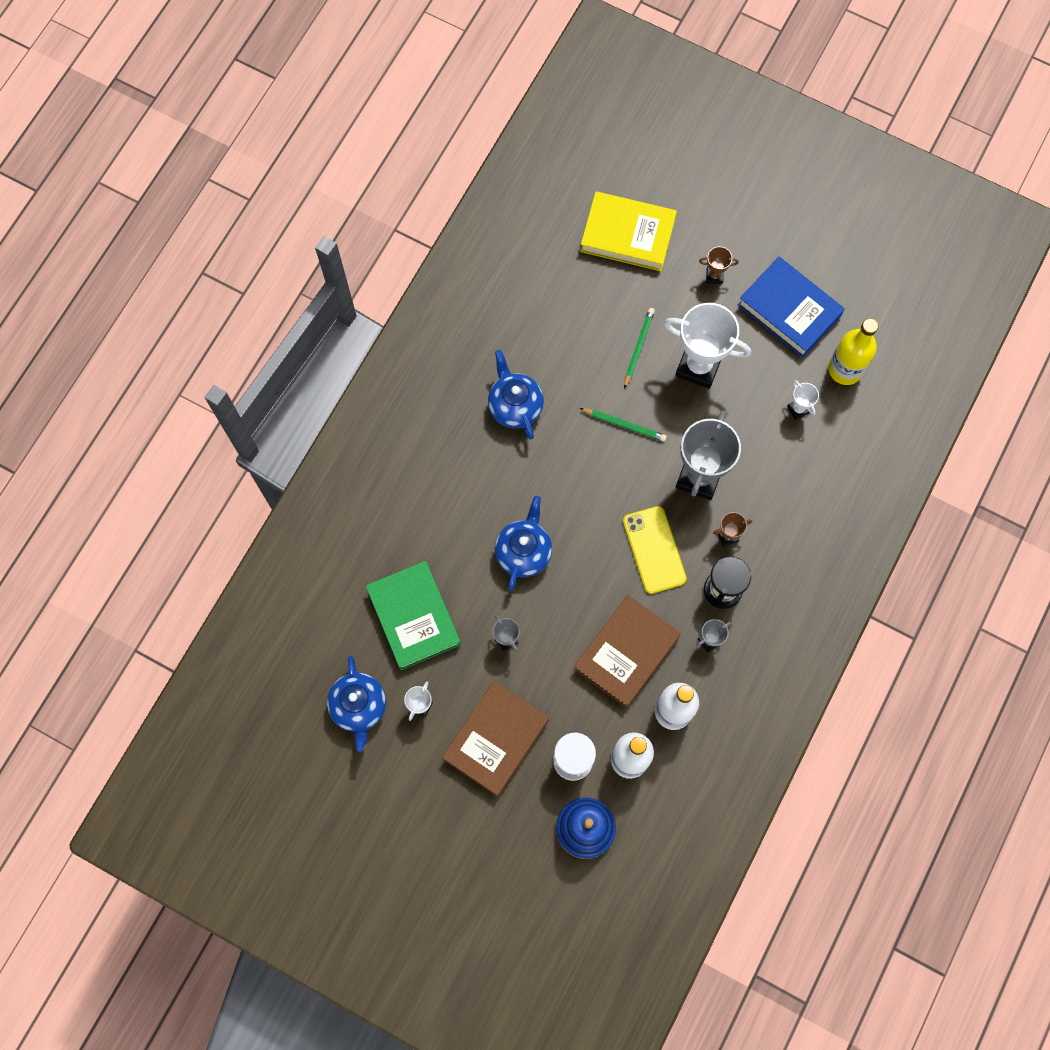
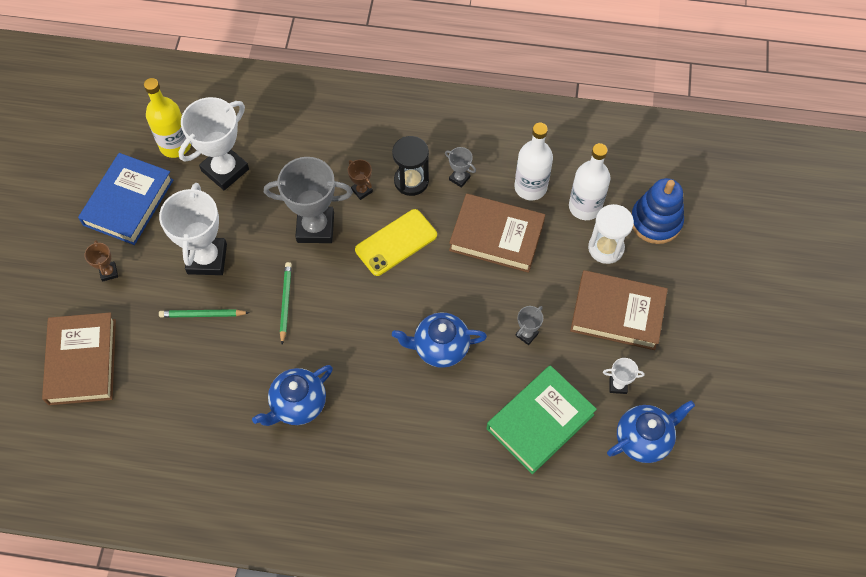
camera: 110 degrees left, 10 degrees down
(627, 235) = (82, 361): yellow book -> brown book
(798, 409) = (225, 170): white trophy -> white trophy, size x2.22

